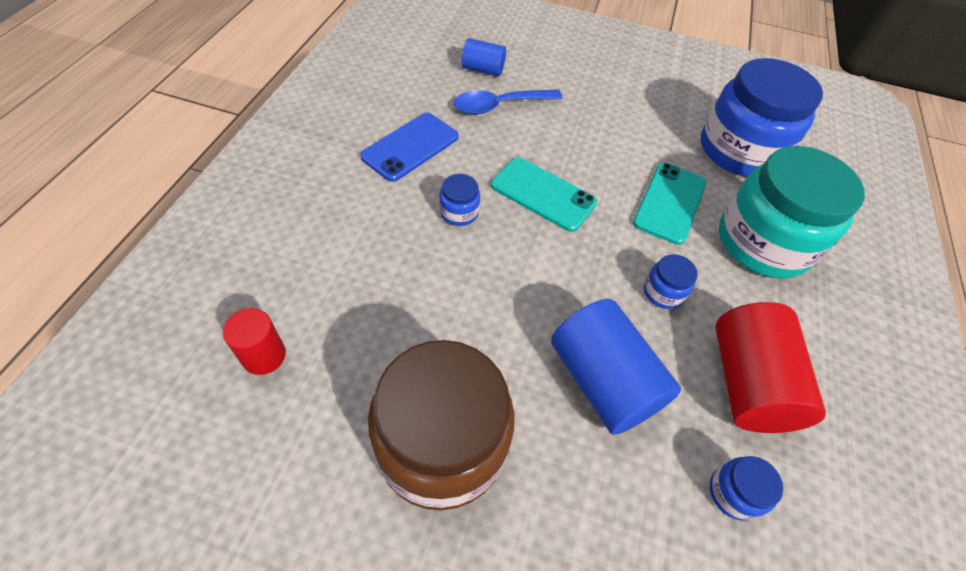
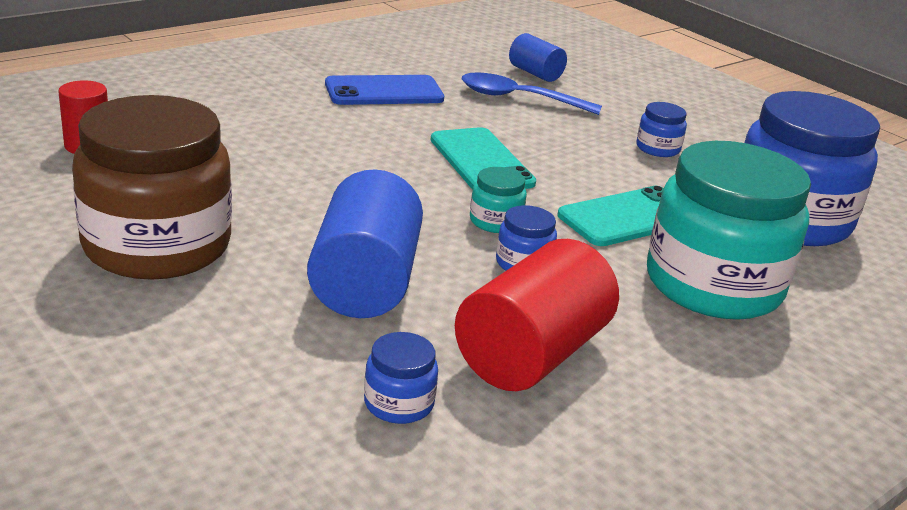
camera: 35 degrees right, 25 degrees down
(459, 212) = (373, 140): blue jar -> blue jar (657, 148)
(610, 257) = (495, 221): none -> turquoise jar

